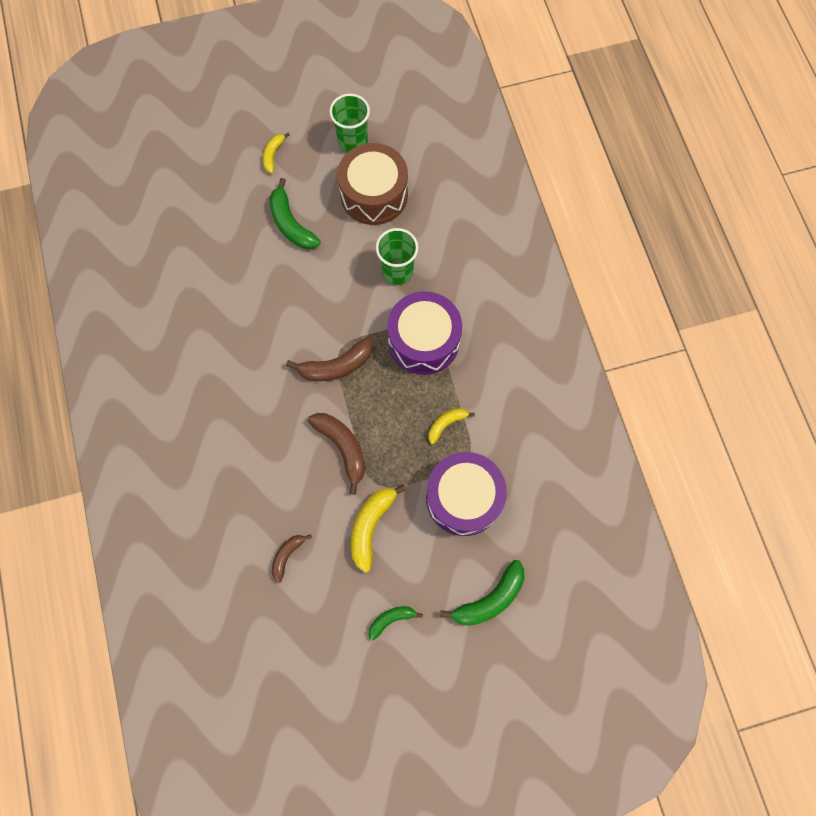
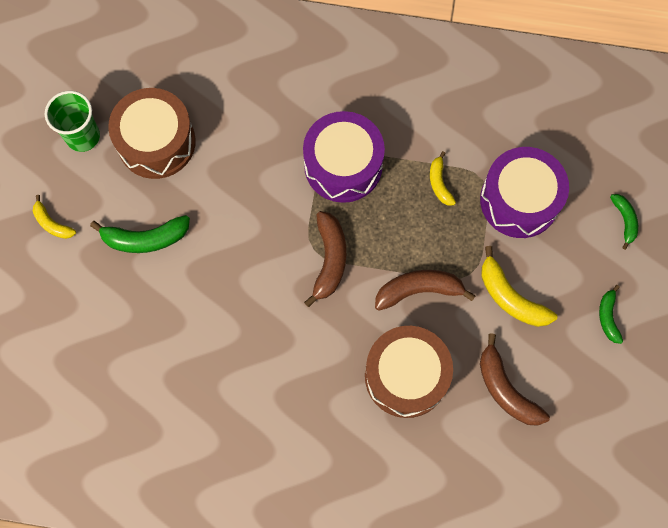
camera: 65 degrees left, 0 degrees up
(264, 468) = (406, 376): none -> brown drum
(287, 555) = (506, 389): brown banana -> brown banana, size x1.68
(397, 271) = (256, 157): green cup -> none
(489, 599) = (624, 220): green banana -> green banana, size x0.59

